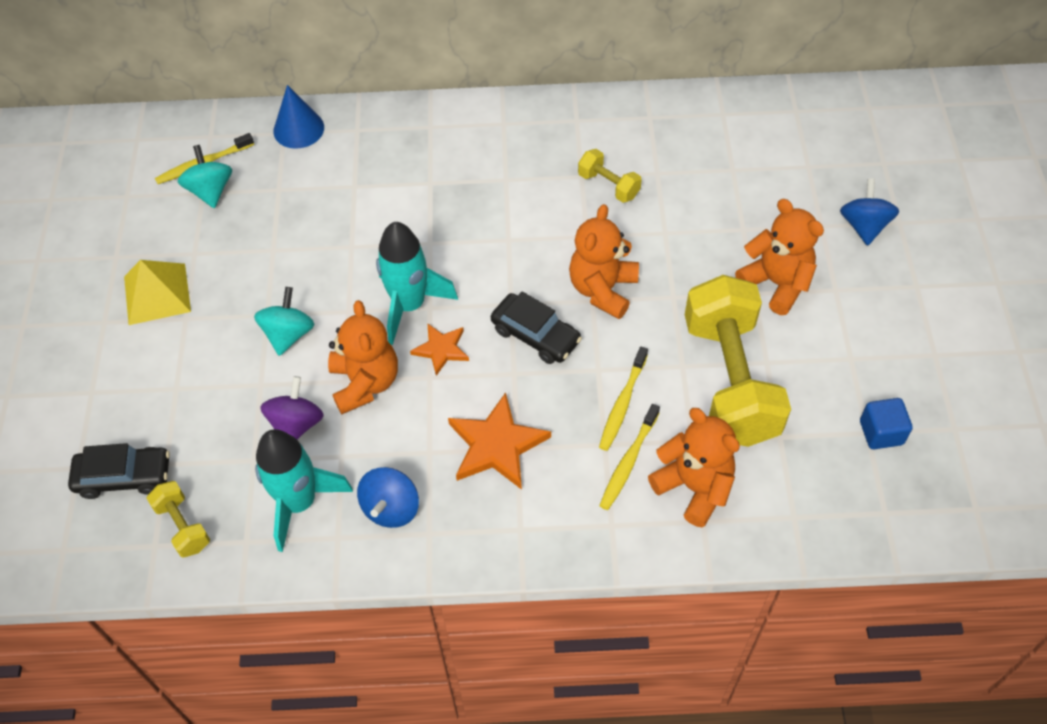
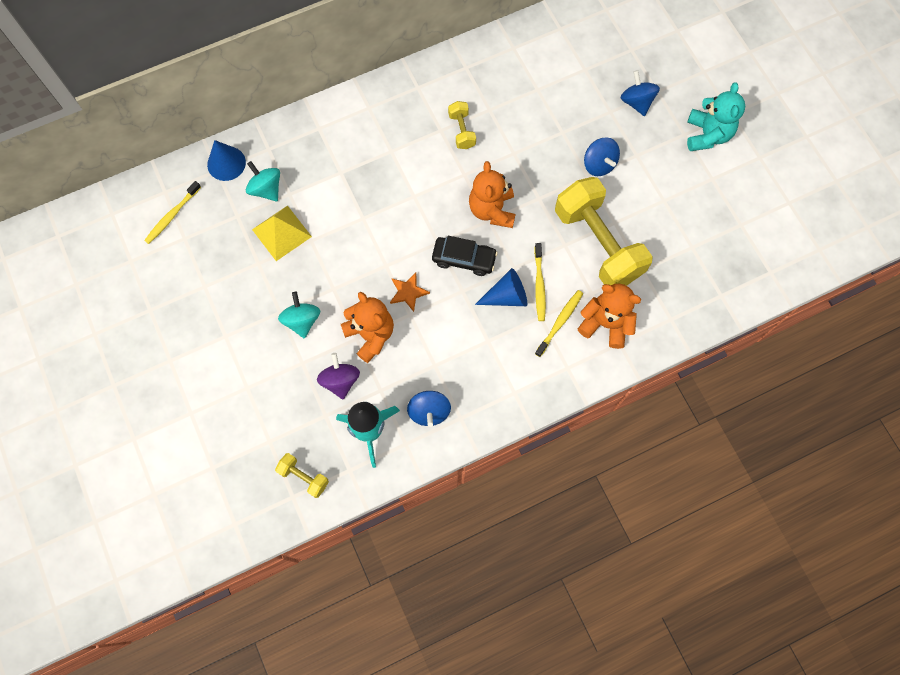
camera: 25 degrees left, 15 degrees up
(124, 477) = (247, 461): black car -> none
(157, 293) = (195, 326): yellow pyramid -> yellow pyramid (281, 233)
(210, 191) = (189, 235): turquoise spinning top -> turquoise spinning top (266, 189)
(409, 305) = (372, 269): turquoise rocket -> none
(496, 445) = (474, 344): orange star -> none
(571, 401) = (507, 296): none -> blue cone
(608, 185) = (462, 131): yellow dumbbell -> yellow dumbbell turned 60 degrees clockwise
(628, 461) = (559, 322): yellow toothbrush -> yellow toothbrush turned 150 degrees counterclockwise
(776, 283) = (599, 164): orange teddy bear -> blue spinning top
(881, 432) = (700, 244): blue cube -> none
(950, 297) = (707, 135): none -> turquoise teddy bear

